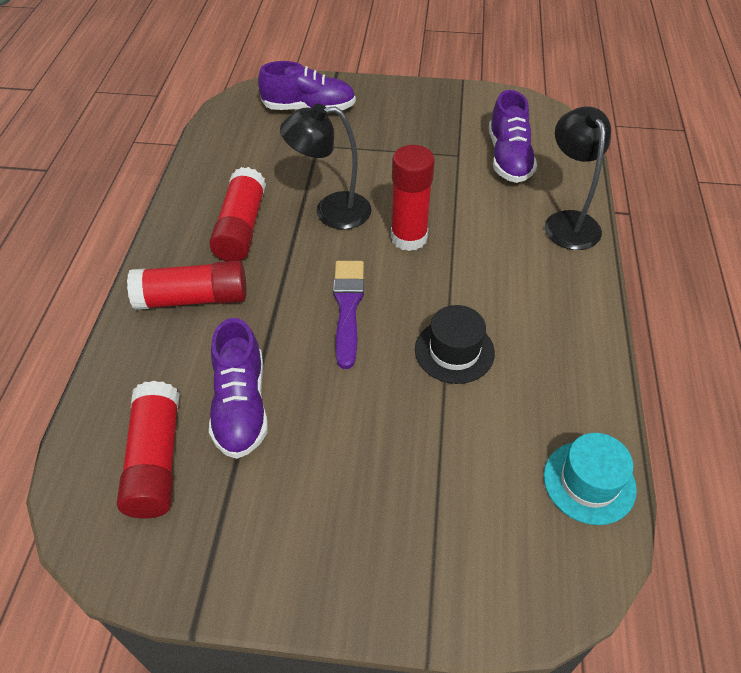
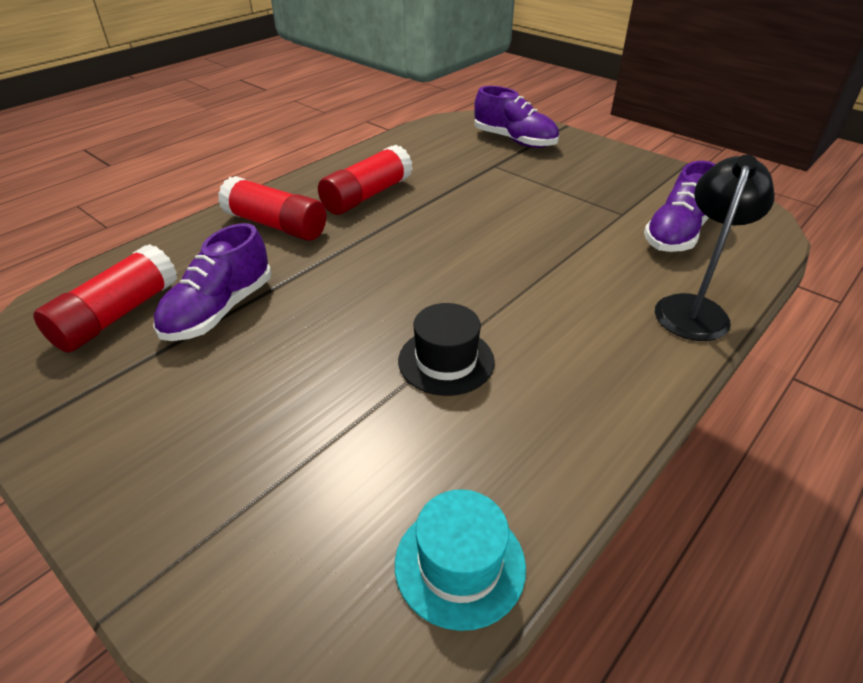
camera: 35 degrees right, 10 degrees down
(331, 211) = (453, 211): black lamp -> none
(347, 307) = (387, 282): purple brush -> none
(409, 238) = (502, 255): red glue stick -> none

